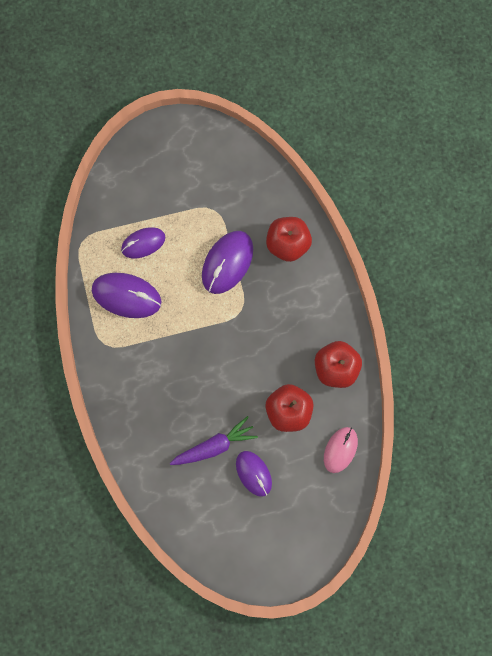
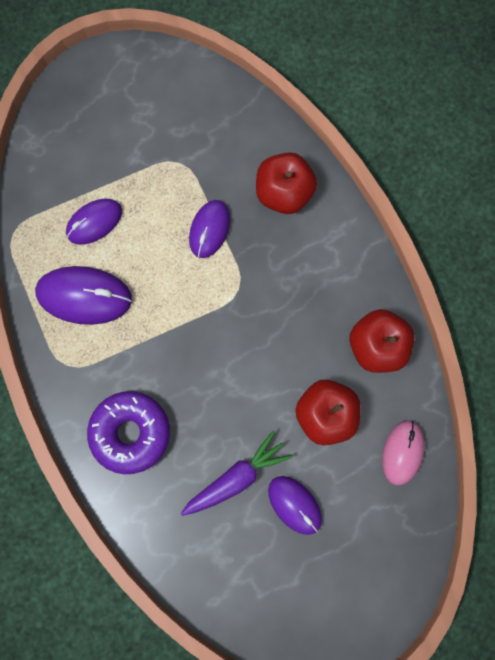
camera: 10 degrees left, 5 degrees up
(143, 400) = (131, 432): none -> purple donut
(227, 263) = (209, 229): purple mouse -> purple mouse, size x0.65

